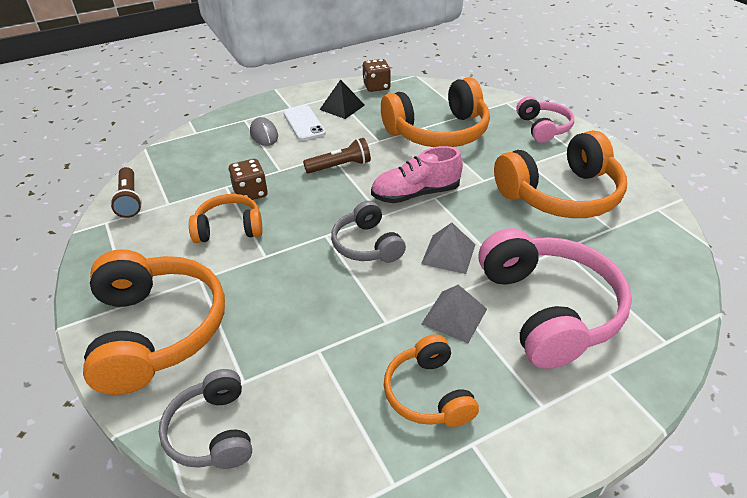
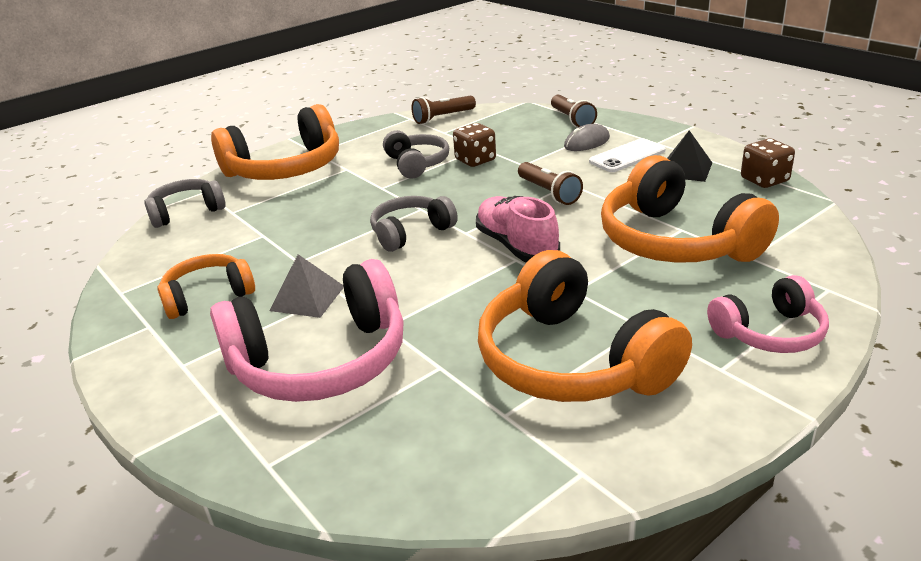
camera: 80 degrees right, 10 degrees down
(212, 132) = (572, 120): none -> brown flashlight
(229, 228) = (416, 164): orange headphones -> grey headphones
(448, 254) = (408, 282): grey pyramid -> none

